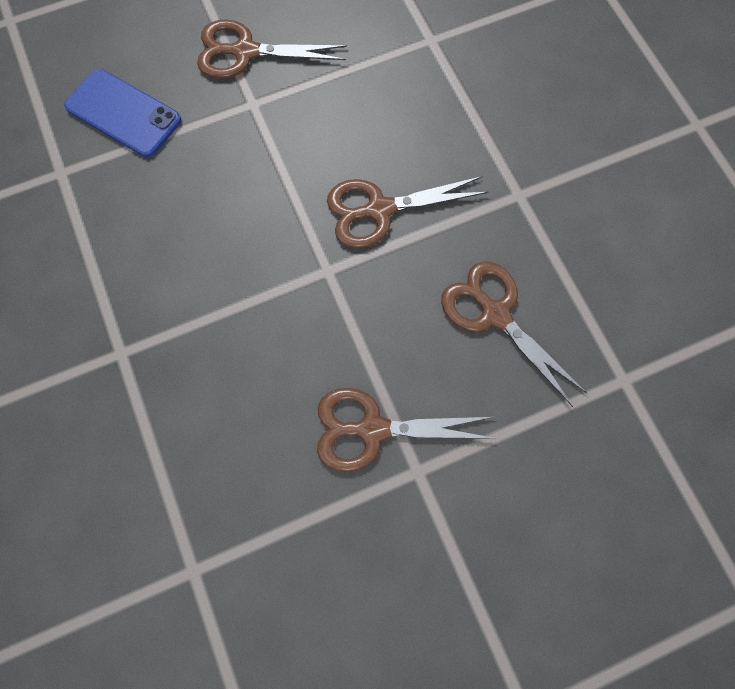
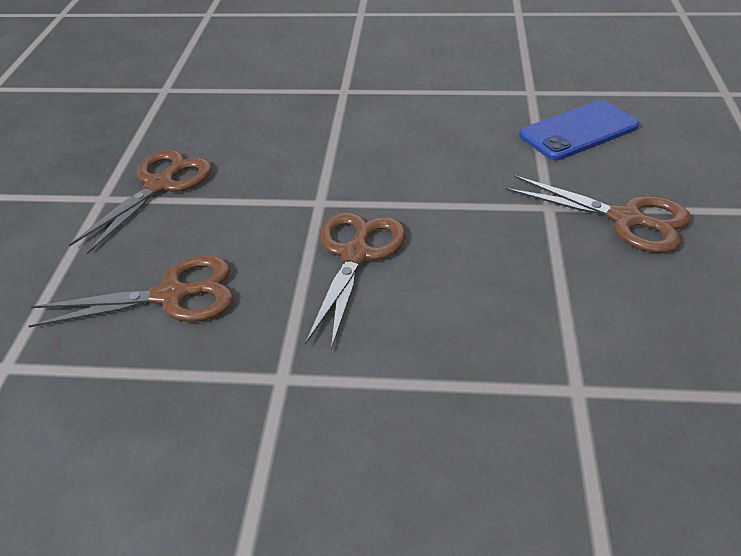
camera: 120 degrees right, 30 degrees down
(245, 52) = (626, 219): brown scissors -> brown scissors turned 90 degrees clockwise

